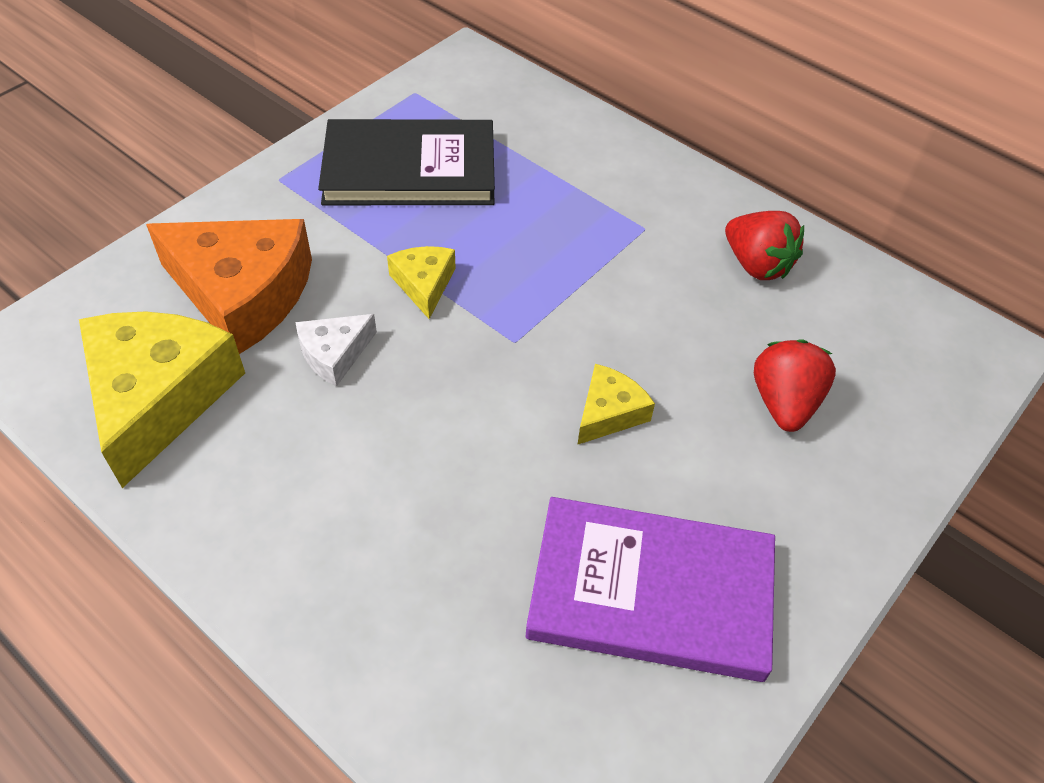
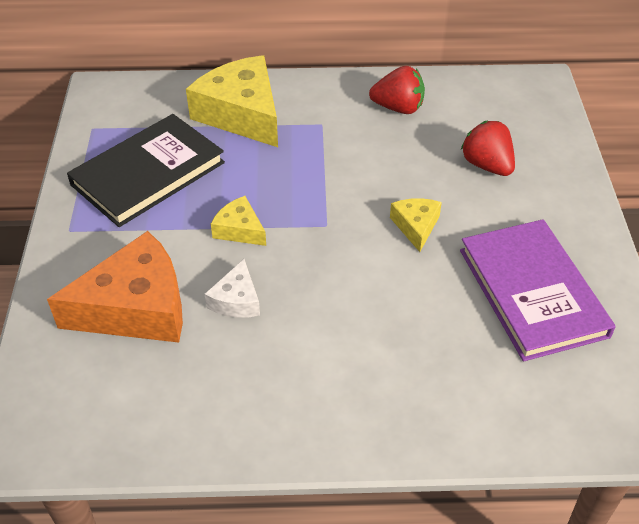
camera: 40 degrees left, 5 degrees down
(159, 397) = (161, 398): yellow cheese -> yellow cheese (242, 114)
(651, 592) = (532, 292): purple book -> purple book turned 75 degrees counterclockwise

